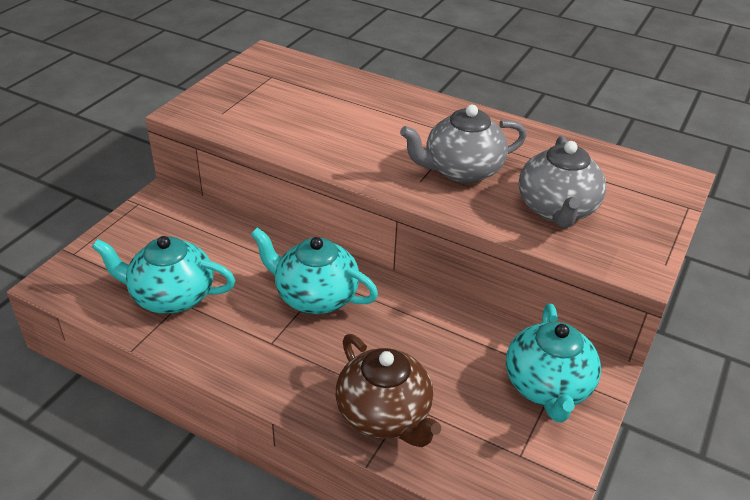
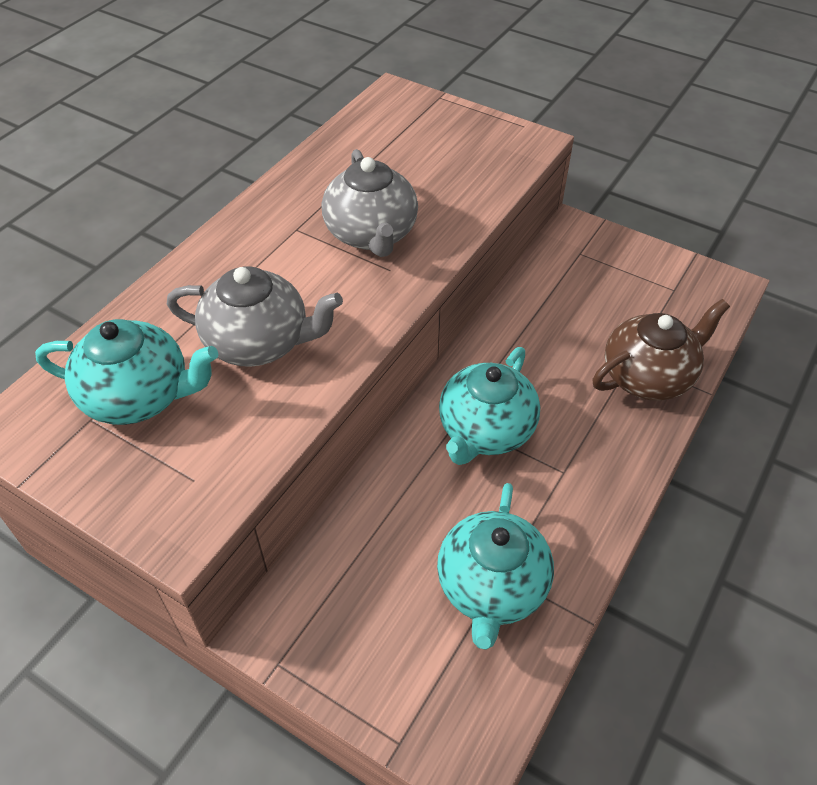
camera: 85 degrees left, 10 degrees up
(547, 387) = (595, 262): turquoise teapot -> turquoise teapot (139, 396)
(556, 209) = (445, 175): grey teapot -> grey teapot (259, 343)

